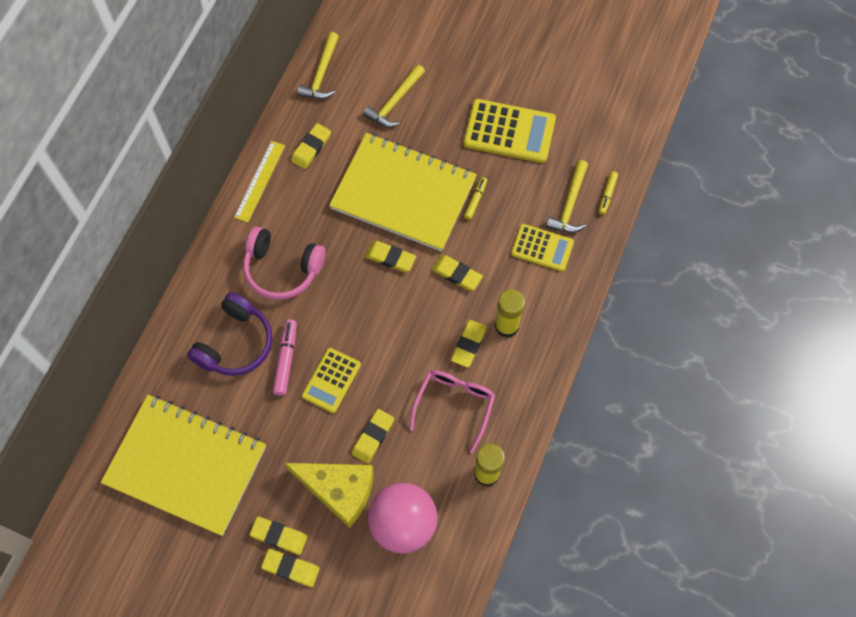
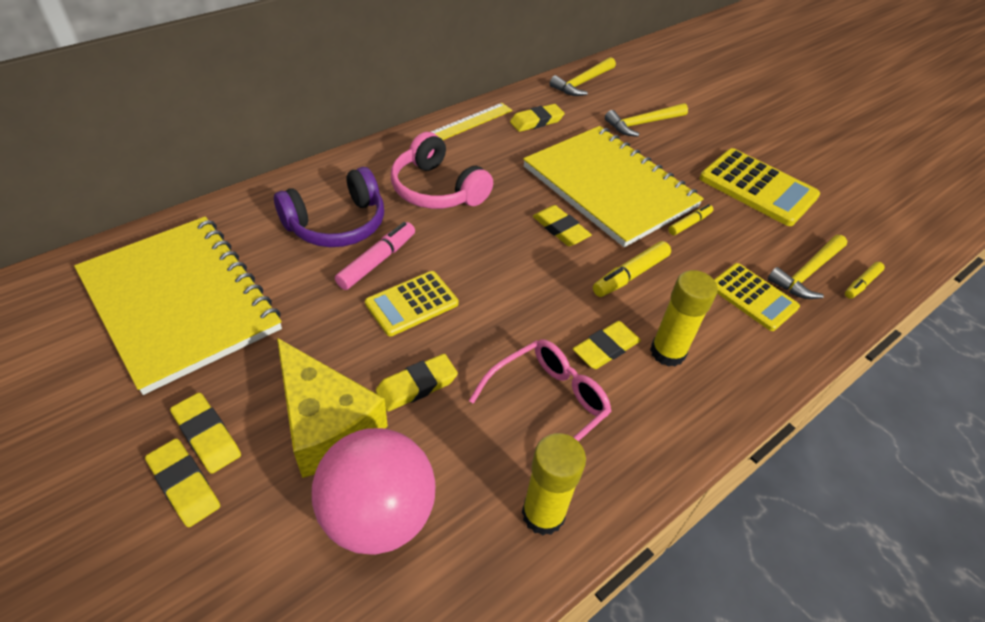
camera: 25 degrees right, 20 degrees down
(457, 274) = (630, 275): yellow eraser -> yellow marker

